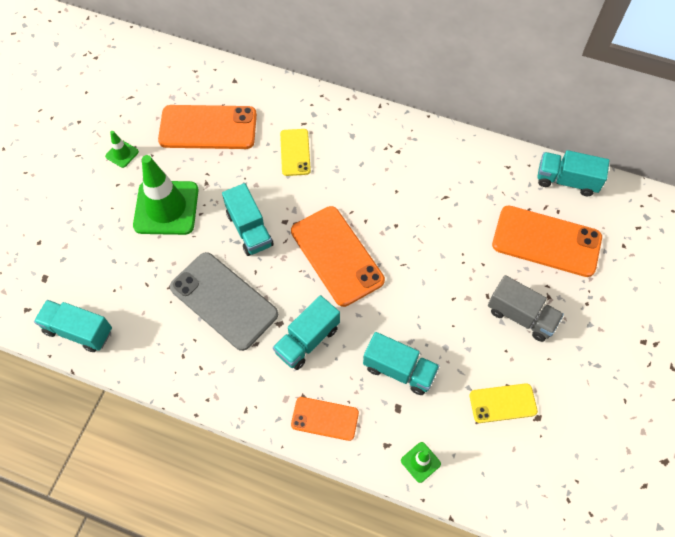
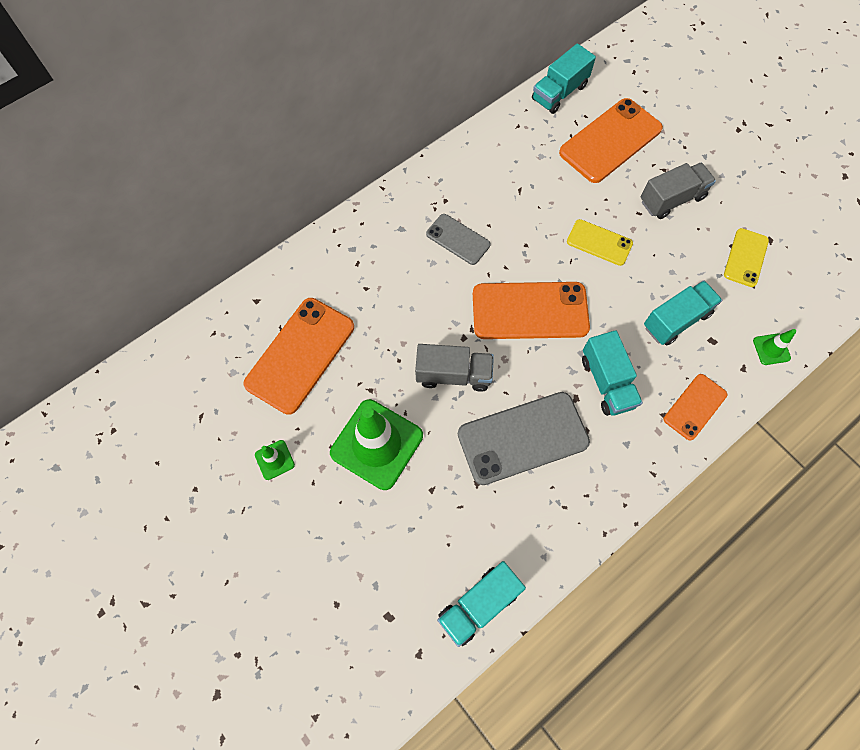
camera: 60 degrees left, 5 degrees up
(249, 229) = (453, 374): turquoise truck -> grey truck
(295, 152) = (387, 288): yellow phone -> yellow phone (599, 242)
(368, 176) = (458, 239): none -> grey phone

